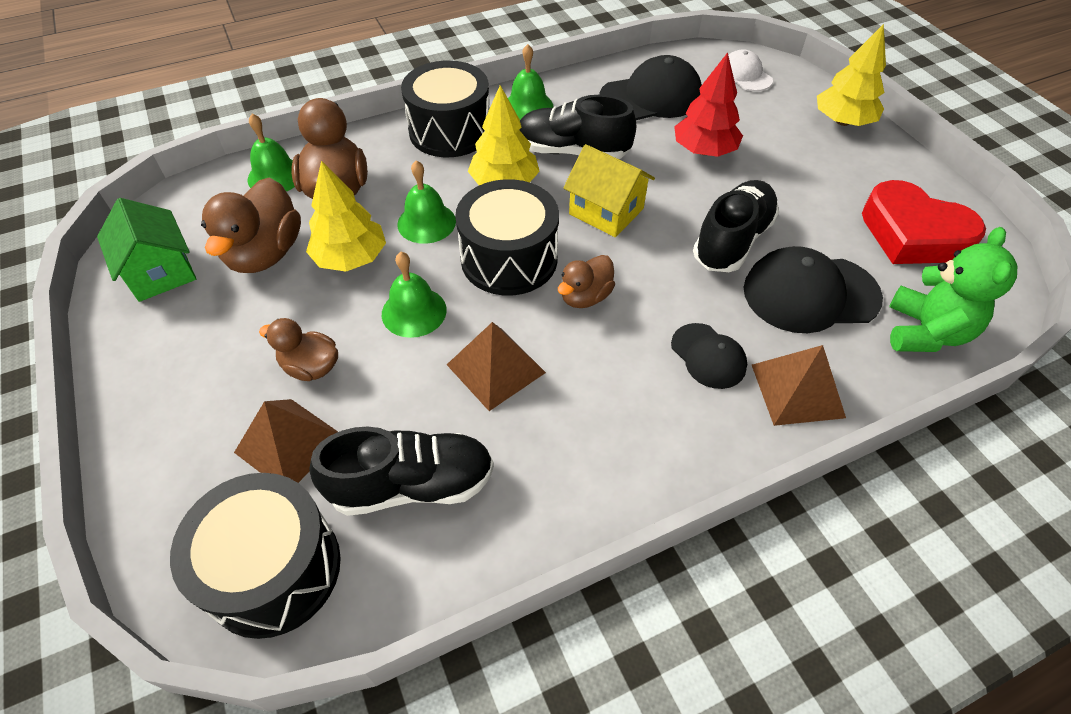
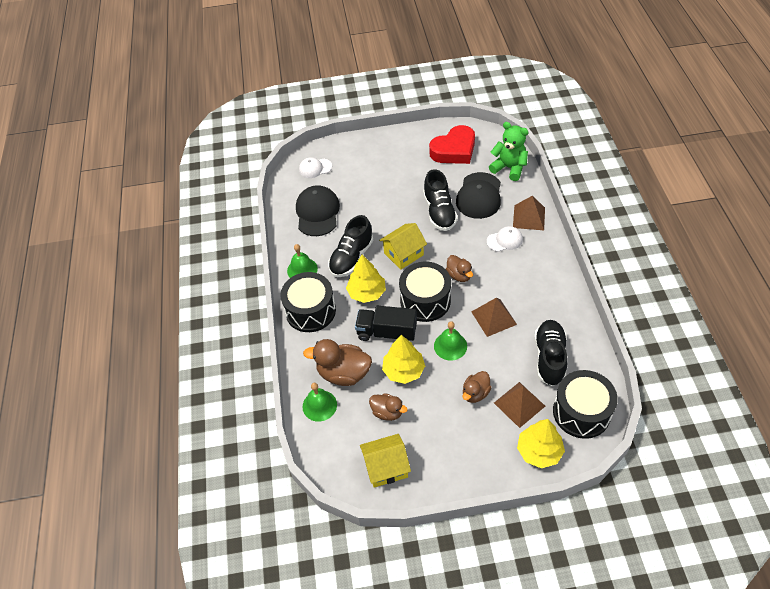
camera: 70 degrees left, 0 degrees up
(160, 272) = (386, 467): green house -> yellow house
(265, 253) = (387, 412): brown duck -> brown duck, size x0.59
(426, 222) = (387, 332): green bell -> black truck
(704, 150) = (371, 203): red tree -> none
(708, 356) = (505, 240): black cap -> white cap
(732, 241) = (439, 212): black shoe -> black shoe turned 150 degrees counterclockwise
(842, 121) = (369, 144): yellow tree -> yellow tree (539, 451)

